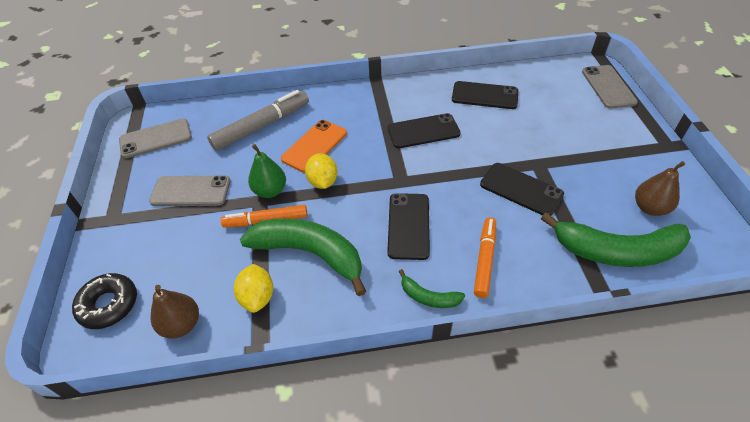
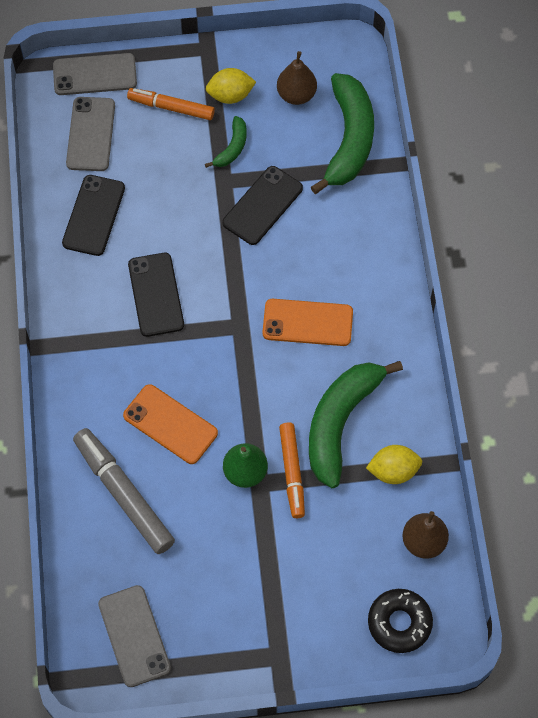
camera: 90 degrees left, 15 degrees up
(191, 191) = (239, 567): grey phone -> grey phone (91, 134)
(323, 182) = (235, 412): yellow lemon -> yellow lemon (230, 95)
(408, 226) = (307, 322): black phone -> orange phone
(428, 297) = (397, 311): green banana -> green banana (232, 147)
(484, 260) = (355, 256): orange marker -> orange marker (171, 108)

